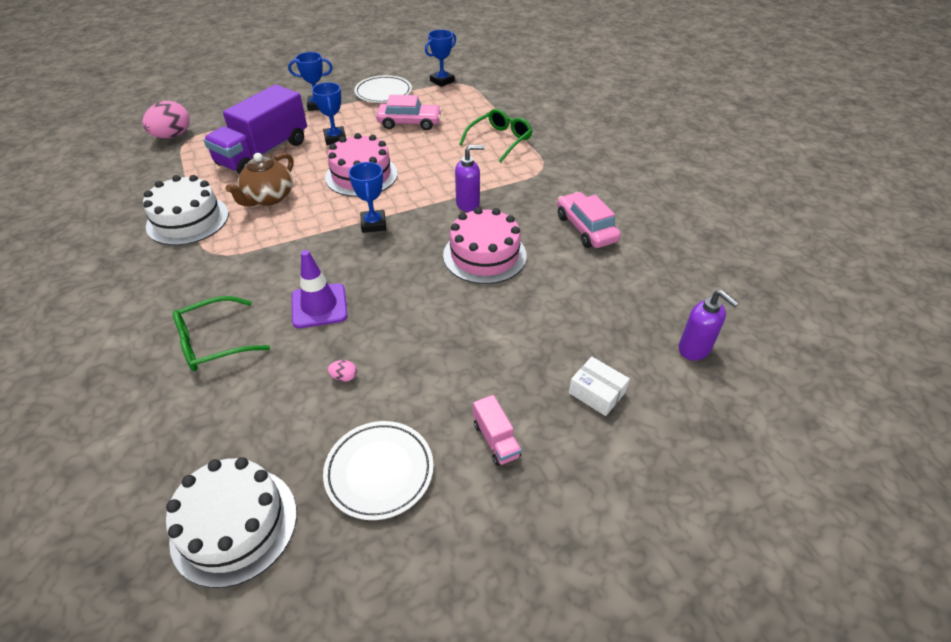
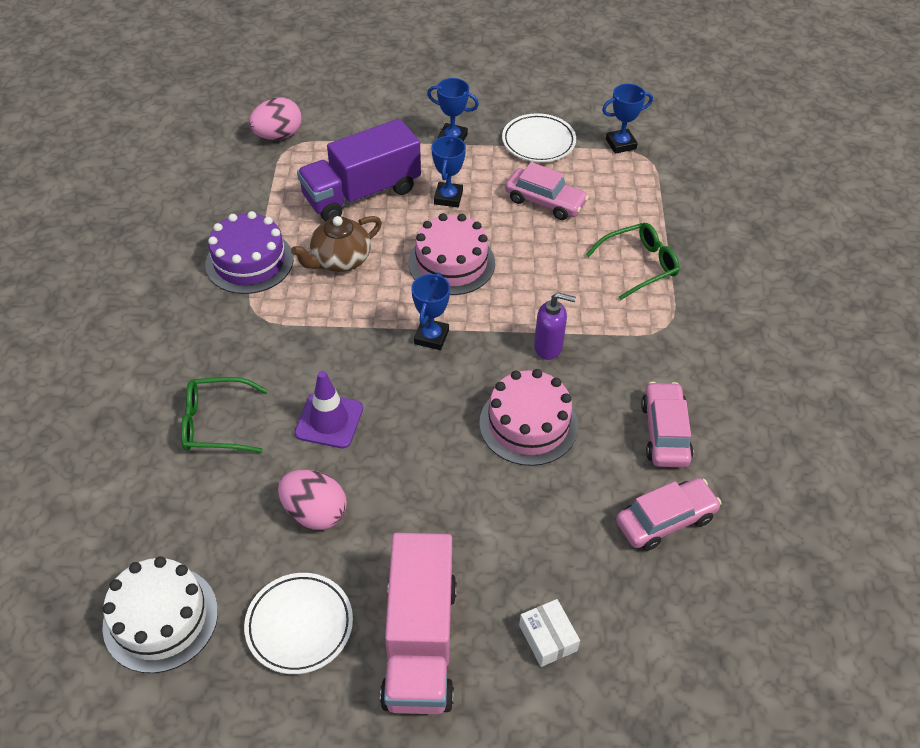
camera: 25 degrees right, 5 degrees up
(188, 220) = (249, 261): white cake -> purple cake
(344, 377) = (315, 513): pink egg -> pink egg, size x2.44
(496, 440) = (420, 642): pink truck -> pink truck, size x2.43
(625, 281) = (665, 520): none -> pink car
(694, 349) = (686, 635): purple soap dispenser -> none

